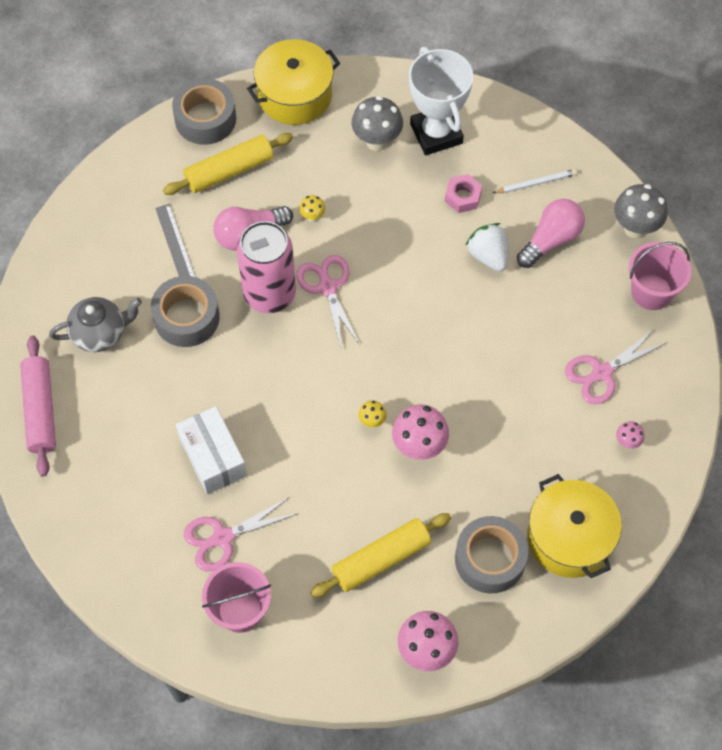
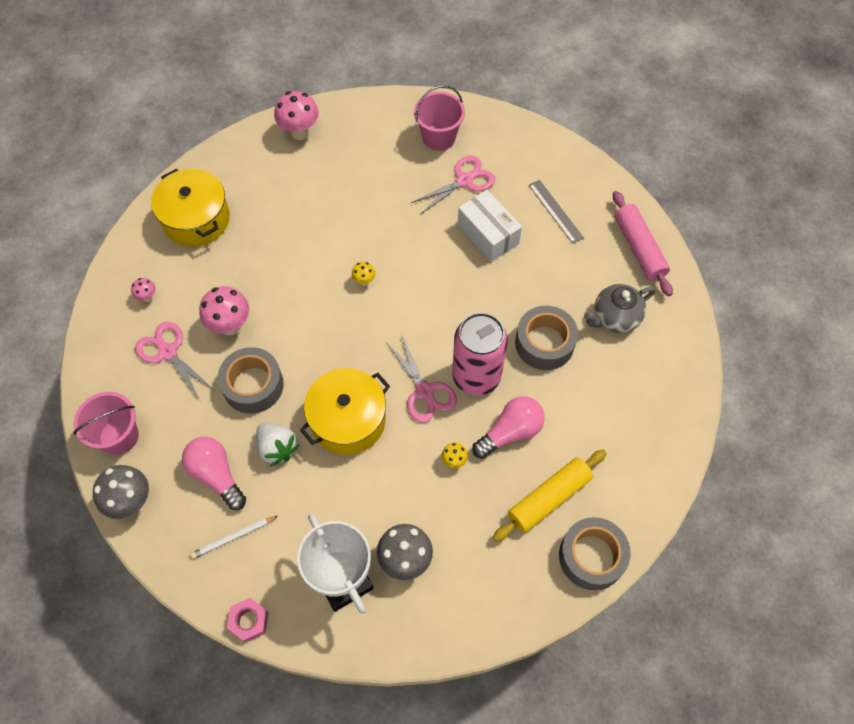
camera: 170 degrees right, 0 degrees up
(176, 244) = (576, 411): grey ruler -> grey ruler (555, 211)
(295, 95) = (504, 604): yellow pot -> yellow pot (348, 420)
(381, 559) = (341, 184): yellow rolling pin -> none
(419, 447) = (322, 267): pink mushroom -> pink mushroom (230, 326)
(463, 197) = (308, 508): pink nut -> pink nut (249, 621)
(490, 559) = (258, 196): grey tape -> grey tape (253, 385)
(551, 240) = (216, 475): pink light bulb -> pink light bulb turned 105 degrees clockwise
(602, 373) = (168, 352): pink scissors -> pink scissors turned 90 degrees counterclockwise

